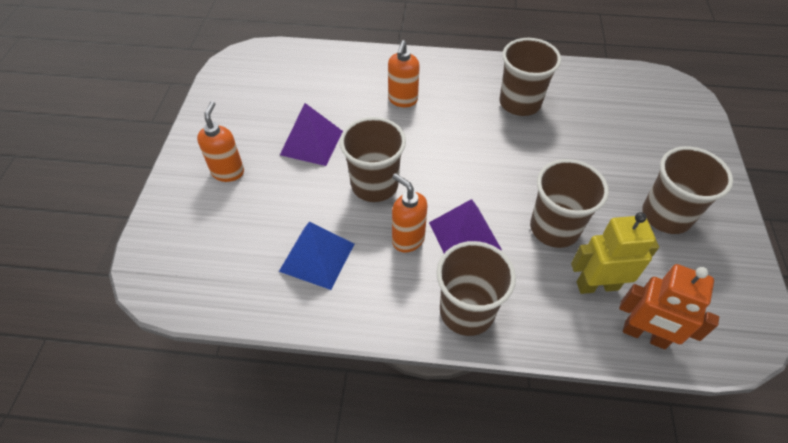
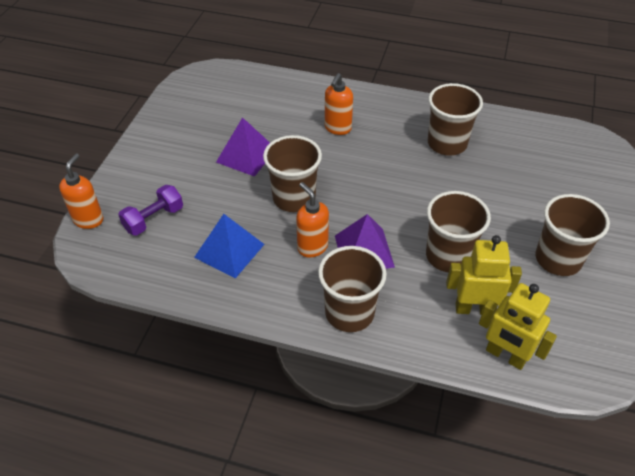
camera: 10 degrees right, 5 degrees down
(223, 232) = (154, 219): none -> purple dumbbell
(228, 172) = (168, 171): orange soap dispenser -> orange soap dispenser (88, 220)
(644, 335) = (505, 356): orange robot -> yellow robot

